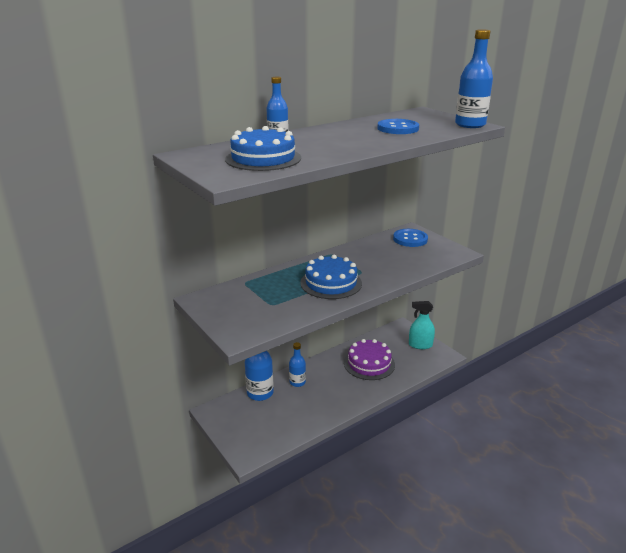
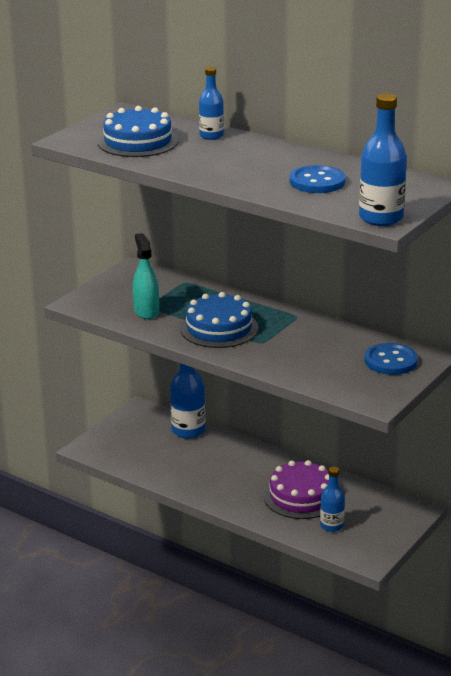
camera: 70 degrees right, 0 degrees up
(297, 382) = (224, 450): blue bottle -> blue bottle (331, 525)
(420, 345) = (379, 533): turquoise spray bottle -> turquoise spray bottle (146, 311)

